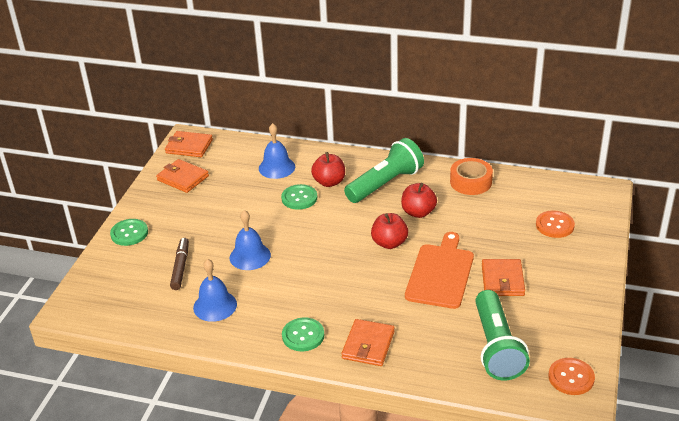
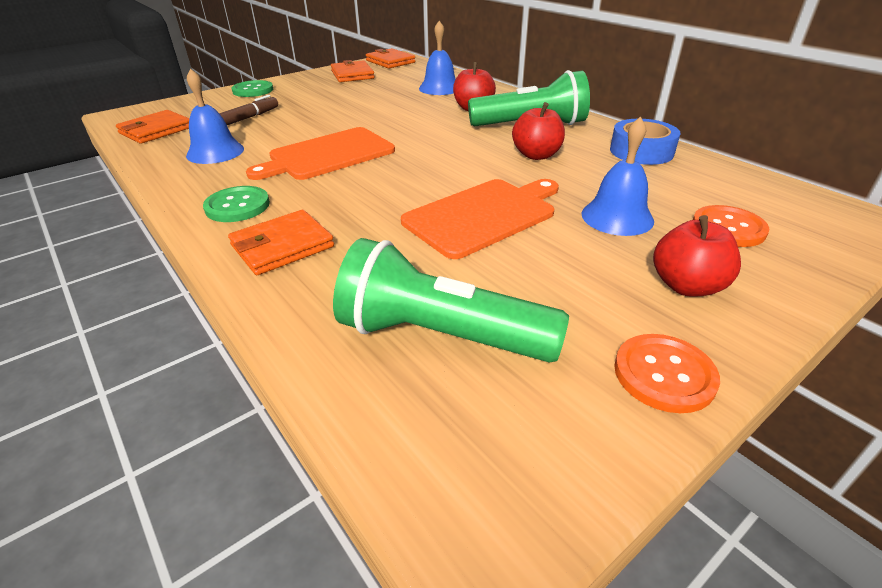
camera: 35 degrees right, 0 degrees up
(250, 256) = (311, 131): blue bell -> blue bell (617, 217)
(295, 272) = (328, 155): none -> orange cutting board
(299, 198) = (426, 110): green button -> none
(389, 243) = (463, 167): red apple -> red apple (686, 286)
(470, 182) = (641, 151): orange tape -> blue tape
(496, 347) = (441, 335): green flashlight -> green flashlight turned 75 degrees clockwise
(502, 280) = (564, 256): orange wallet -> orange wallet (156, 130)
(571, 377) = (515, 467): orange button -> orange button (664, 374)

